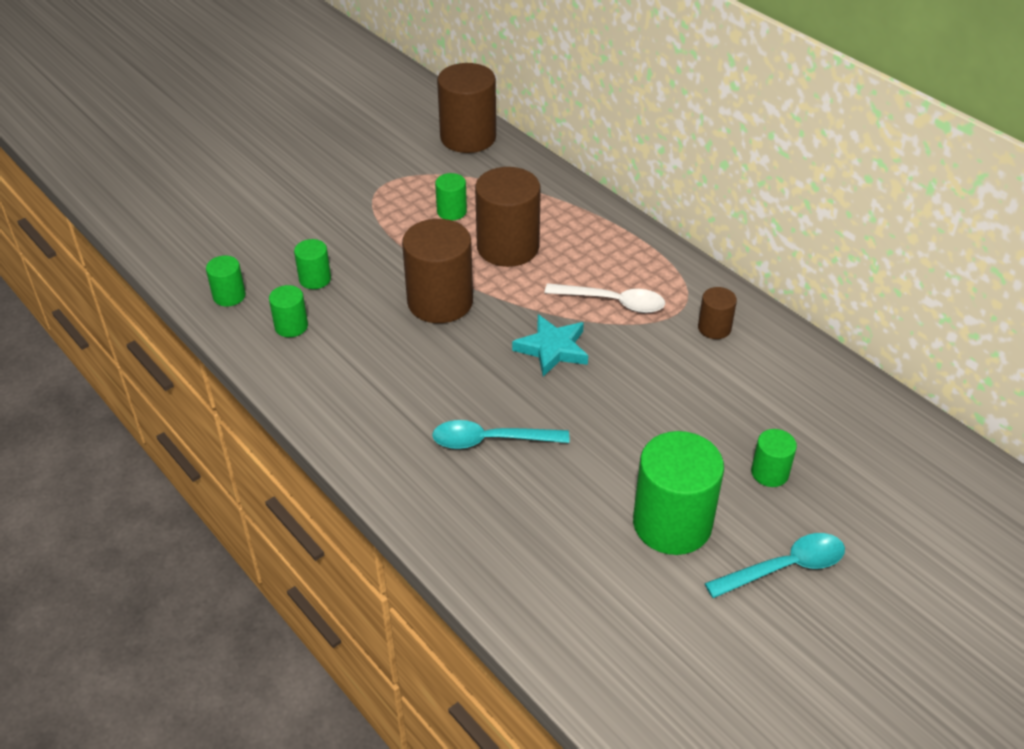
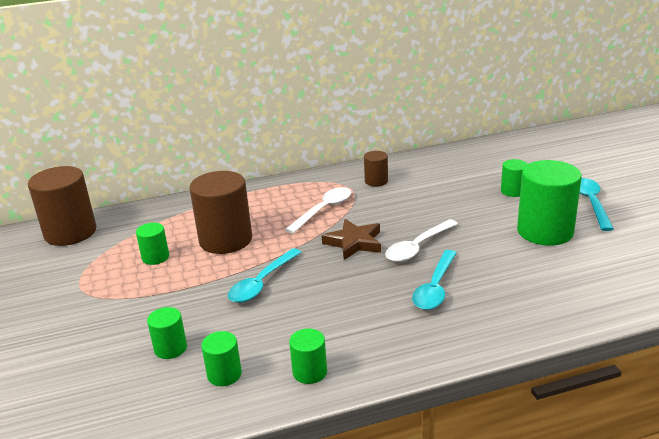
camera: 65 degrees left, 15 degrees down
(229, 296) = (142, 413): green cylinder -> green cylinder (310, 372)
(440, 302) = (262, 283): brown cylinder -> turquoise spoon
(552, 349) = (354, 243): turquoise star -> brown star
(569, 406) = (417, 247): none -> white spoon

